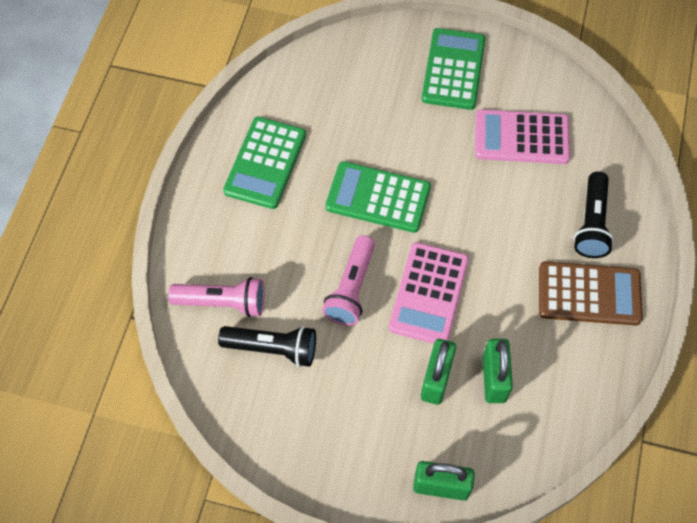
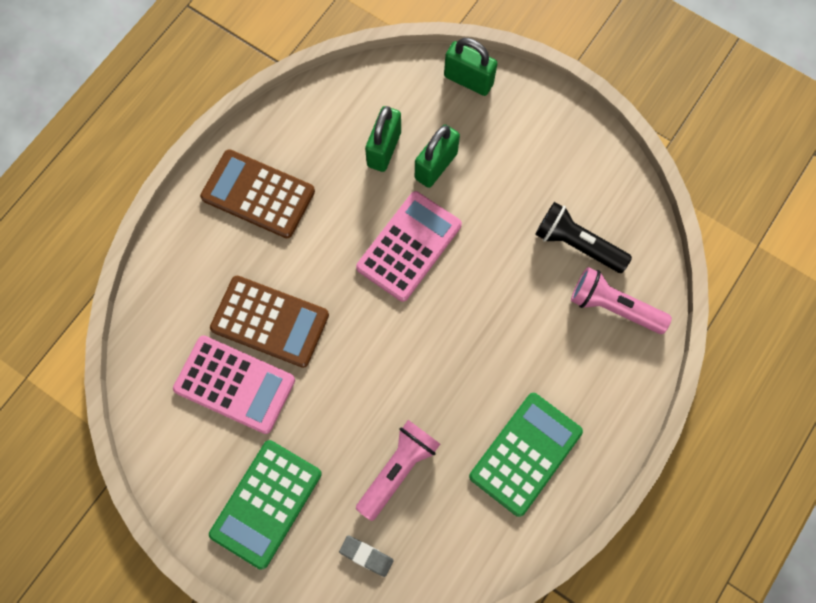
camera: 160 degrees left, 10 degrees up
(351, 289) = (482, 277): pink flashlight -> pink flashlight (398, 469)
(363, 61) = (366, 556): none -> grey eraser
(378, 197) = (418, 367): green calculator -> none
(519, 192) = (270, 322): none -> brown calculator
(591, 224) = (216, 262): black flashlight -> none

